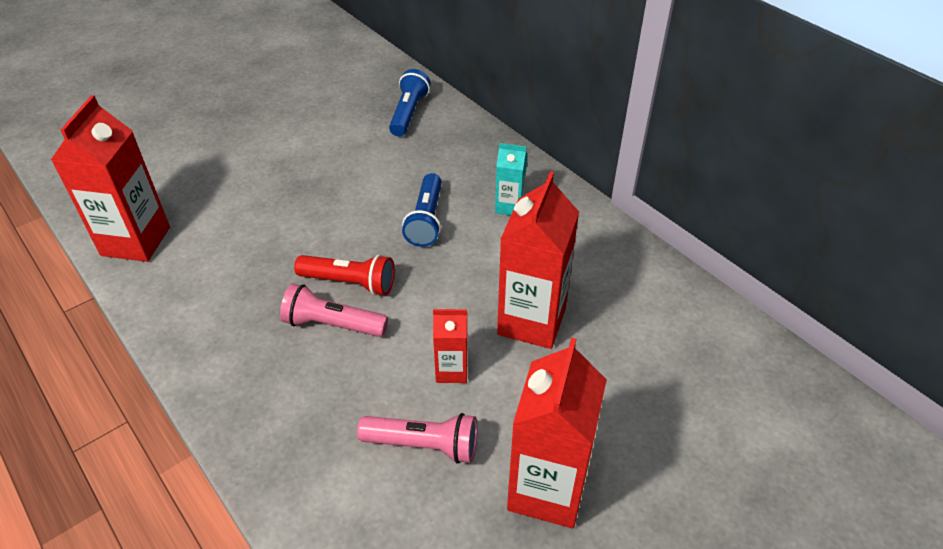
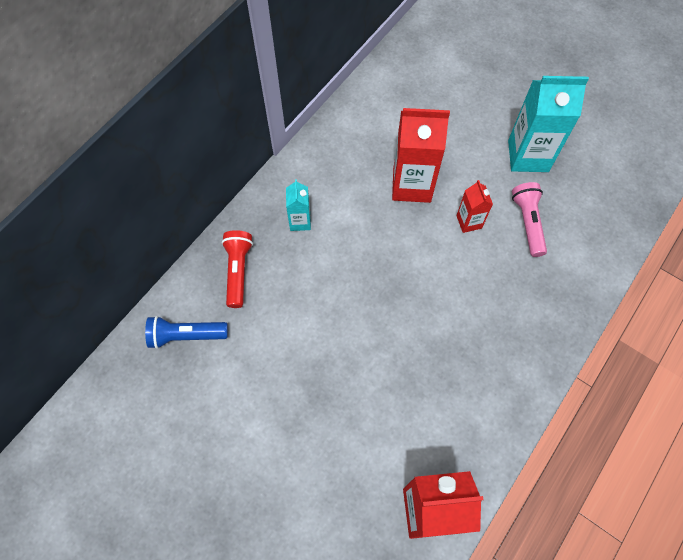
camera: 105 degrees left, 20 degrees up
(332, 324) = (459, 308): pink flashlight -> none
(349, 283) = (417, 310): red flashlight -> red flashlight (238, 271)
(426, 220) = (332, 277): blue flashlight -> none
(547, 489) = (528, 156): red carton -> turquoise carton

